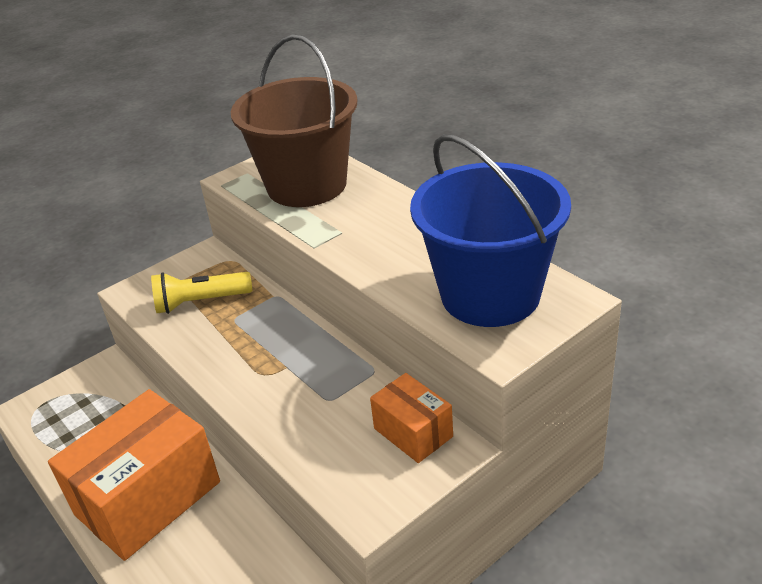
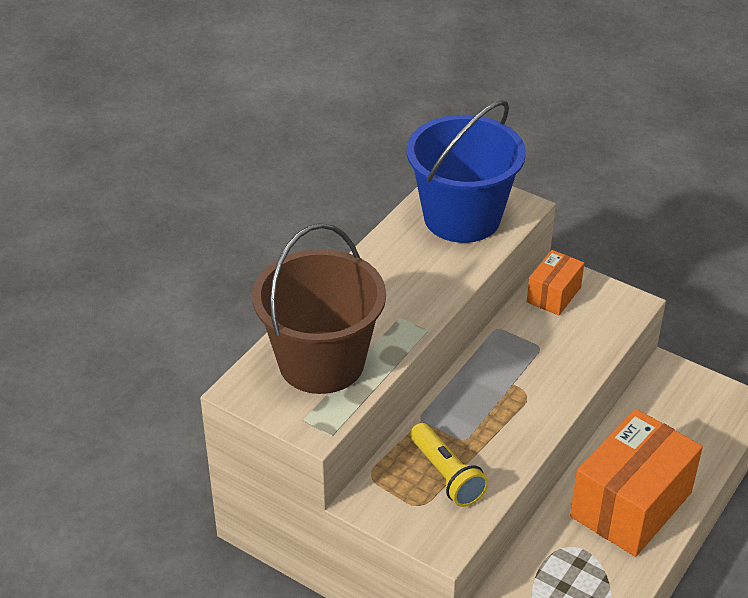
camera: 110 degrees left, 5 degrees up
(148, 498) = (630, 504): orange box -> orange box turned 75 degrees counterclockwise

